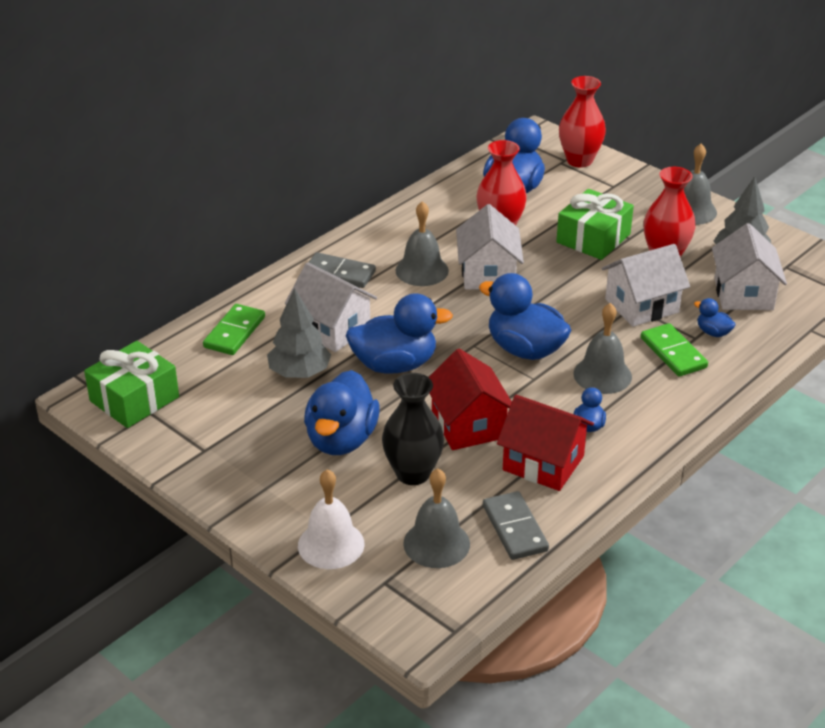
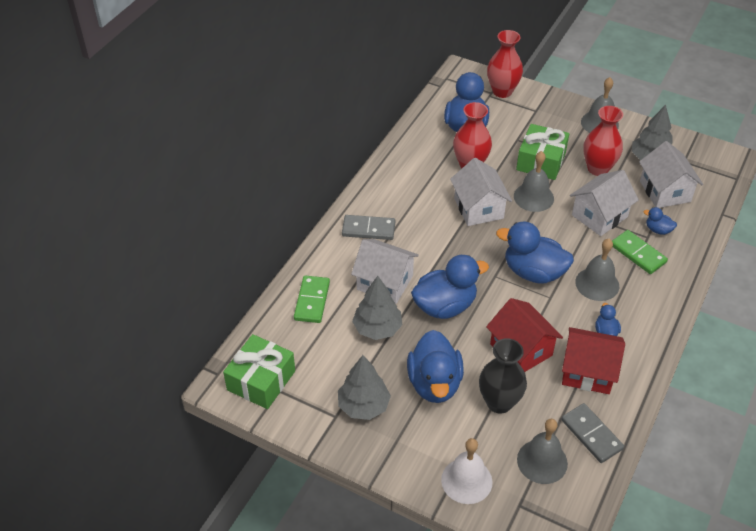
camera: 15 degrees left, 10 degrees up
(243, 446) = (363, 406): none -> grey tree
(422, 270) = (429, 214): grey bell -> grey bell (533, 197)

